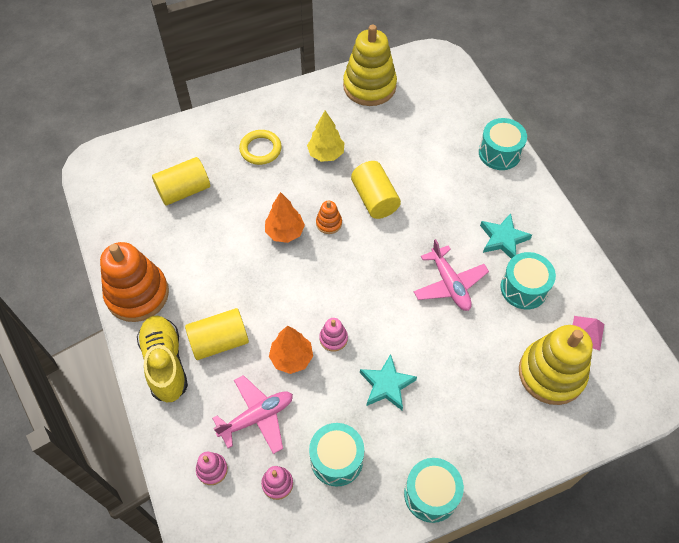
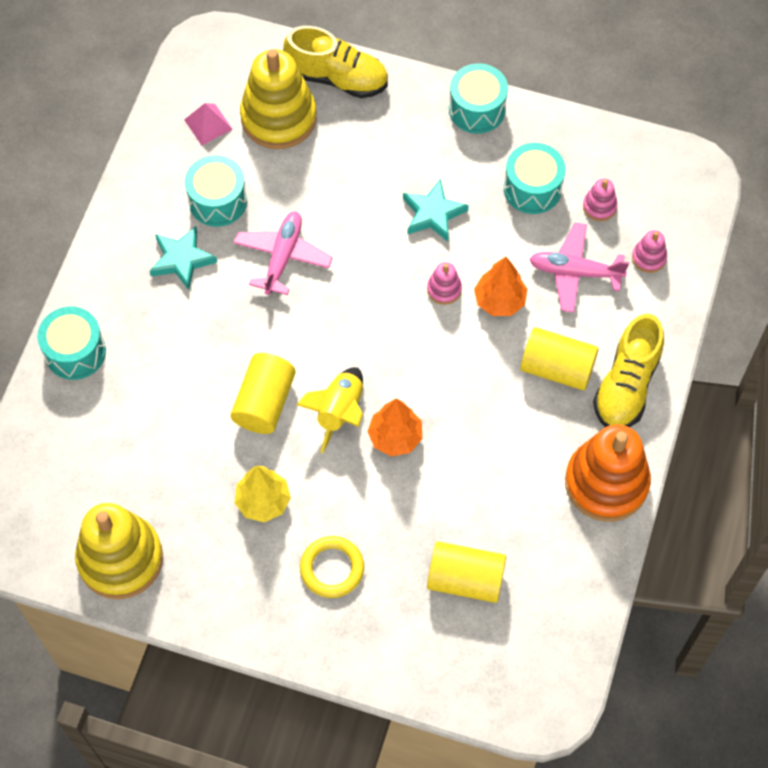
camera: 140 degrees left, 5 degrees up
(329, 223) = (339, 412): orange stacking toy -> yellow rocket
(547, 437) = (337, 78): none -> yellow shoe

